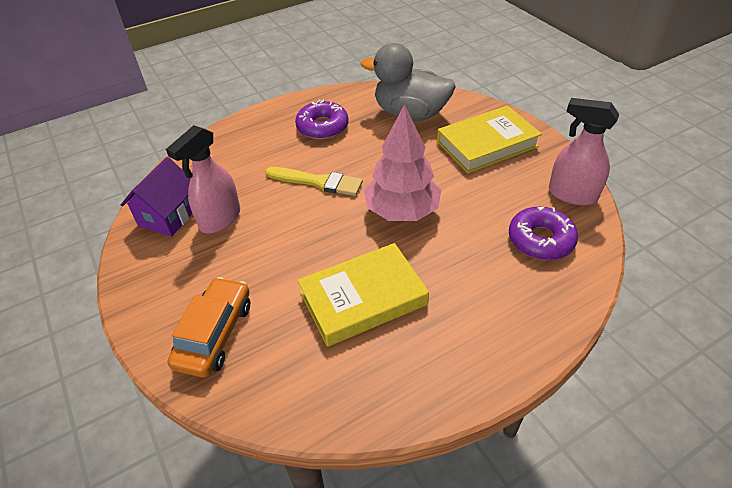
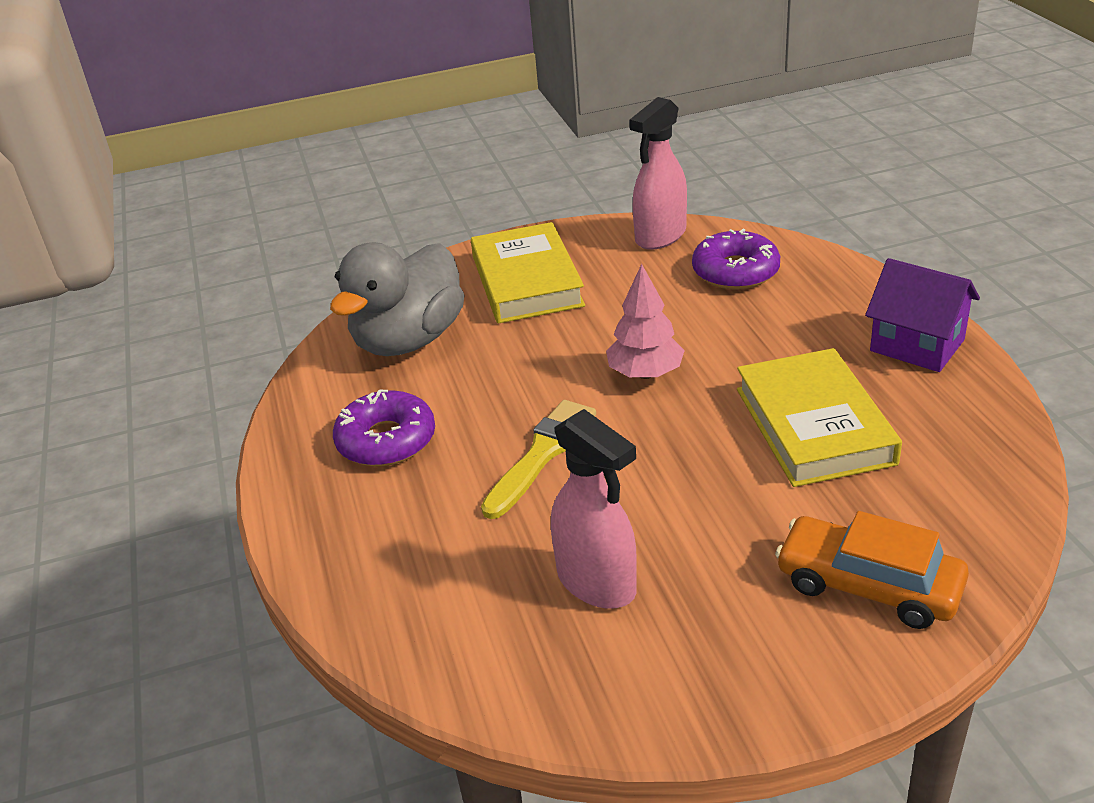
camera: 75 degrees left, 10 degrees down
(169, 216) = (562, 661): purple house -> purple house (917, 345)
(402, 211) = (645, 373): pink tree -> pink tree, size x0.66

